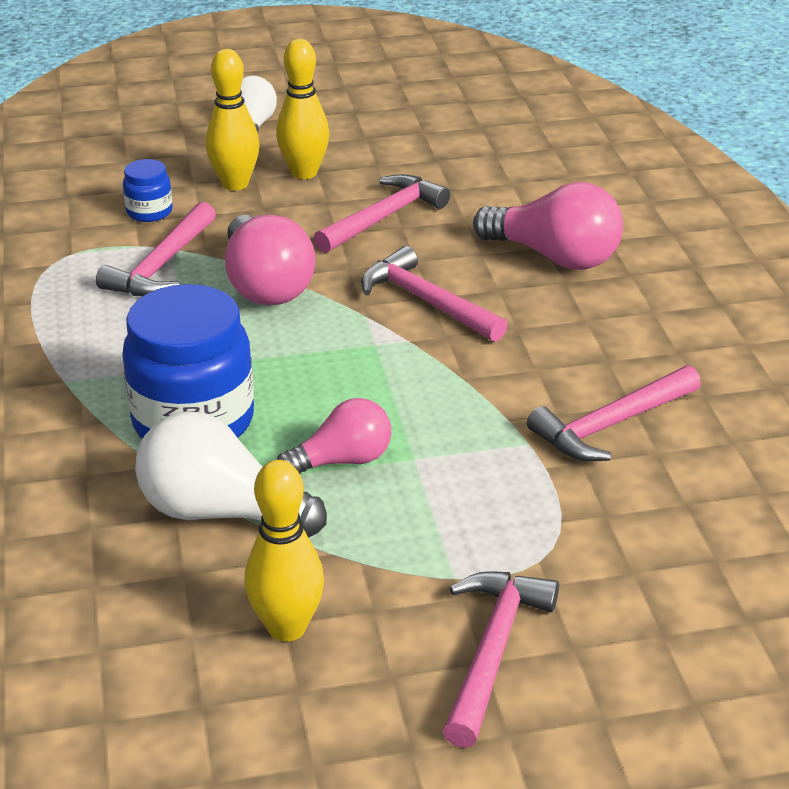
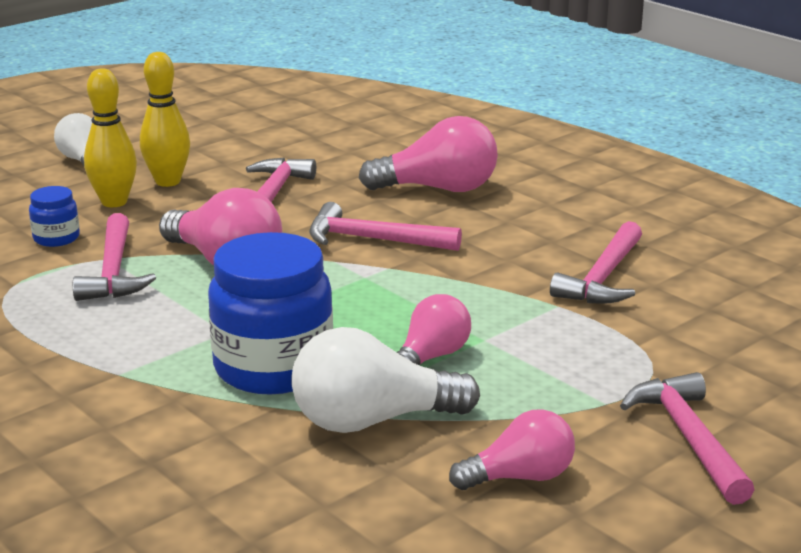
camera: 30 degrees left, 10 degrees down
(287, 627) = (520, 477): yellow bowling pin -> pink light bulb

